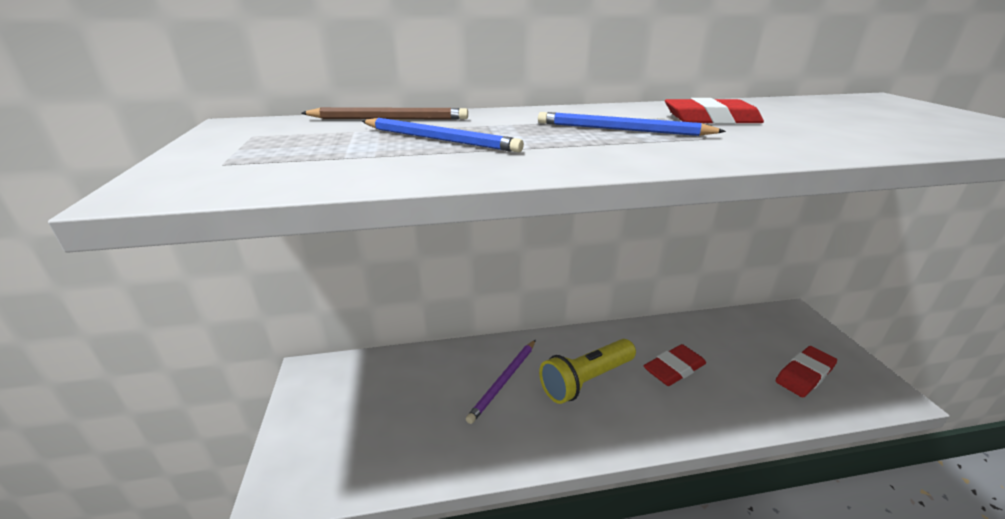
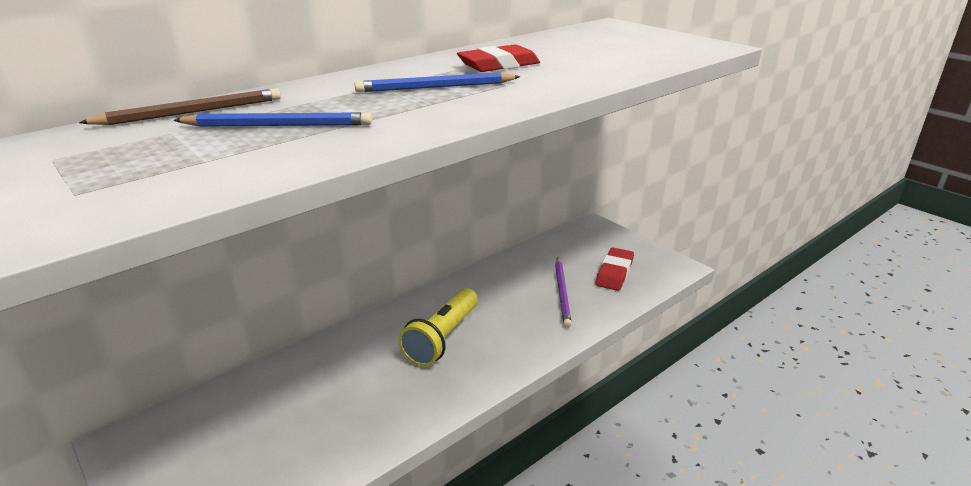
camera: 30 degrees left, 0 degrees up
(504, 381) = (363, 367): purple pencil -> purple pencil (562, 293)
(674, 368) = (514, 302): red eraser -> none

